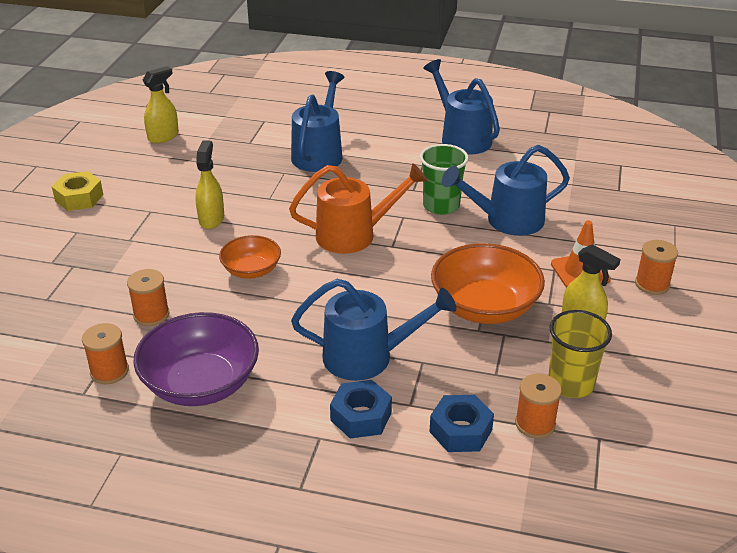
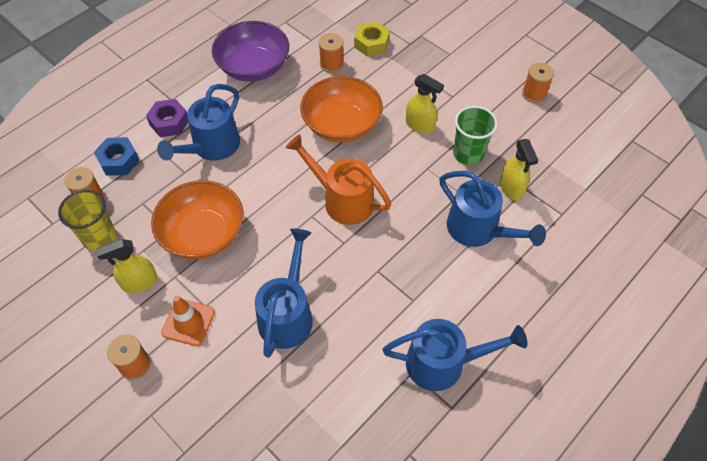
camera: 120 degrees right, 20 degrees up
(79, 198) = (494, 64): yellow nut -> yellow nut (371, 44)
(109, 371) = (294, 35): orange spool -> orange spool (534, 94)
(163, 136) = (566, 135): yellow spray bottle -> yellow spray bottle (511, 188)
(251, 270) = (341, 125): orange bowl -> orange bowl, size x1.73
(355, 234) = (342, 199): orange watering can -> orange watering can turned 105 degrees clockwise
(361, 416) = (169, 122): blue nut -> purple nut
(441, 206) = (341, 277): green cup -> green cup (468, 154)

